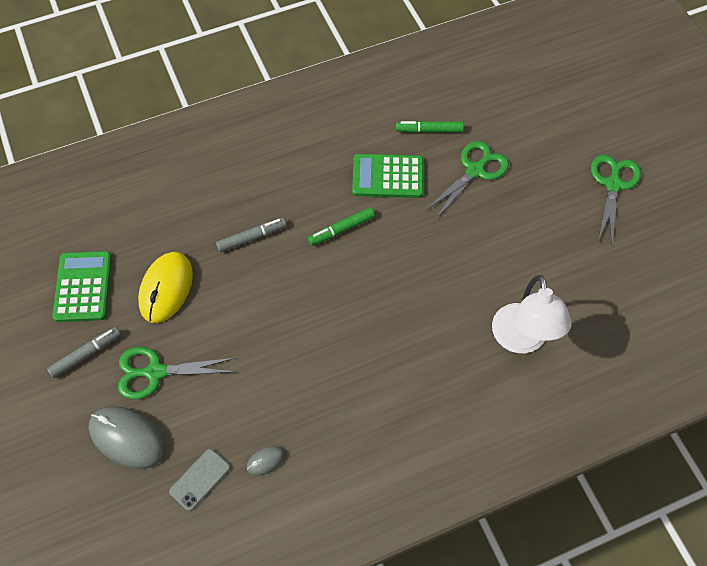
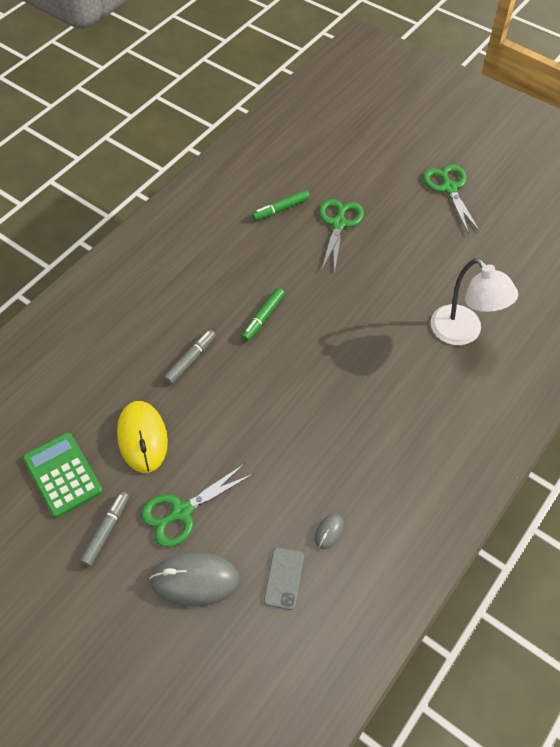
camera: 30 degrees left, 5 degrees down
(387, 176) = (272, 259): green calculator -> none

